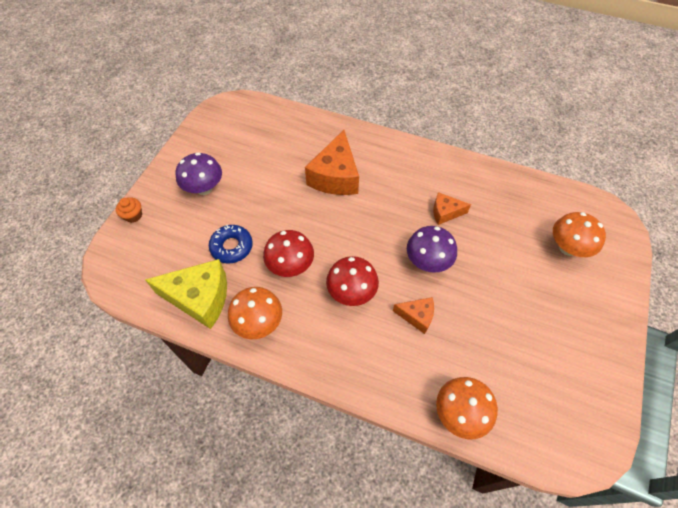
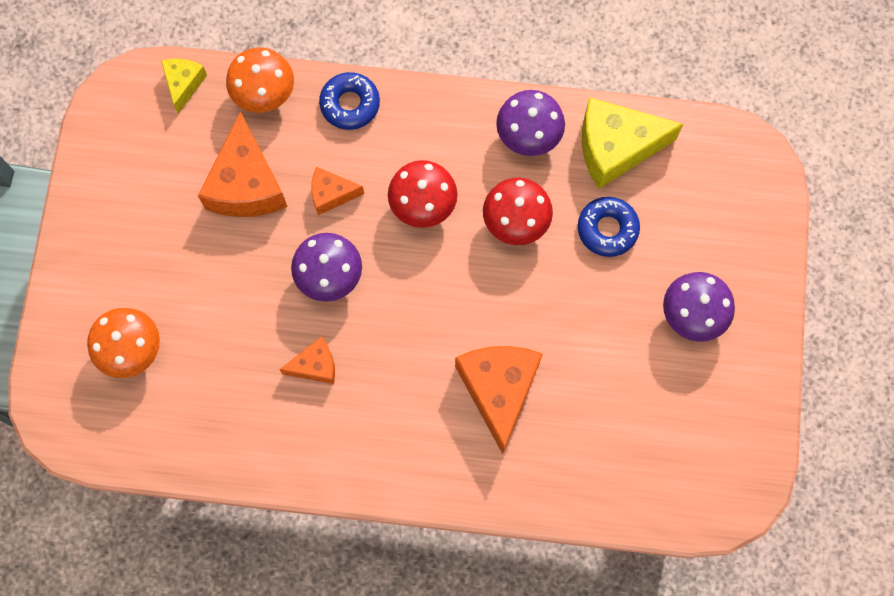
camera: 165 degrees right, 15 degrees up
(133, 215) = (771, 241): orange cupcake -> none
(258, 323) = (528, 136): orange mushroom -> purple mushroom
(389, 385) = (350, 104): none -> blue donut
(481, 340) = (246, 184): none -> orange cheese
(530, 442) = (184, 84): none -> yellow cheese

